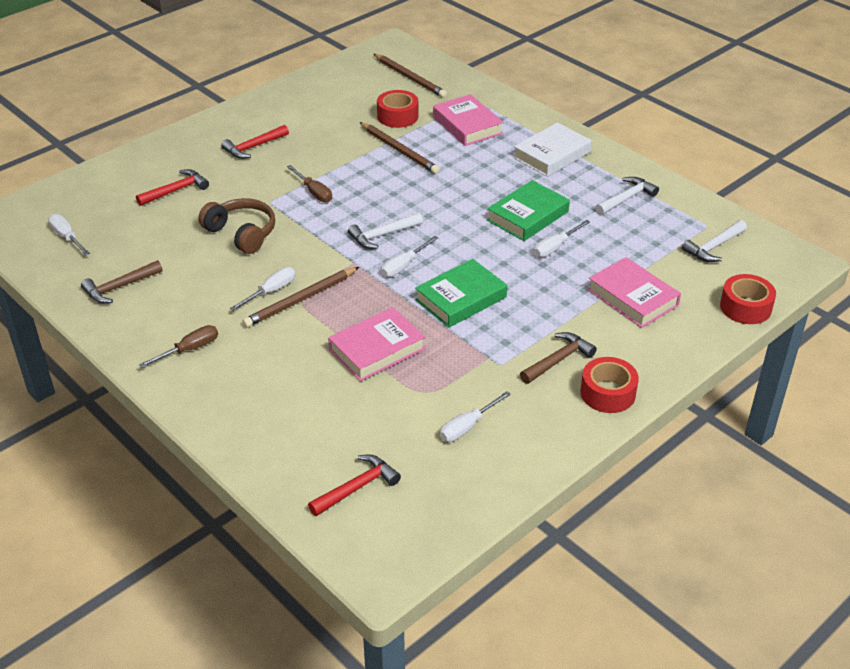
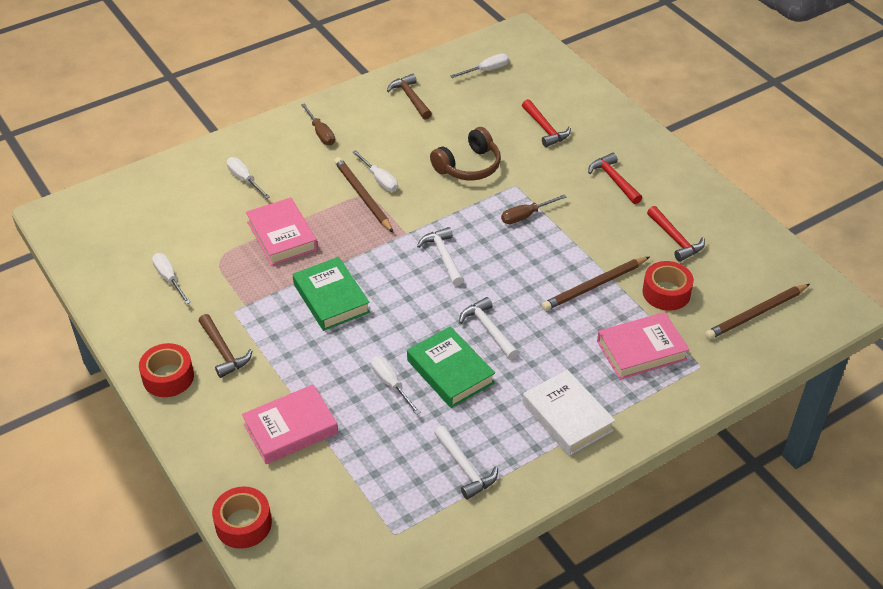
camera: 100 degrees right, 5 degrees up
(357, 487) = (136, 210): red hammer -> red hammer (675, 239)
(404, 265) = (392, 266): white screwdriver -> white screwdriver (244, 179)
(714, 247) = (353, 527): white hammer -> white hammer (488, 329)

